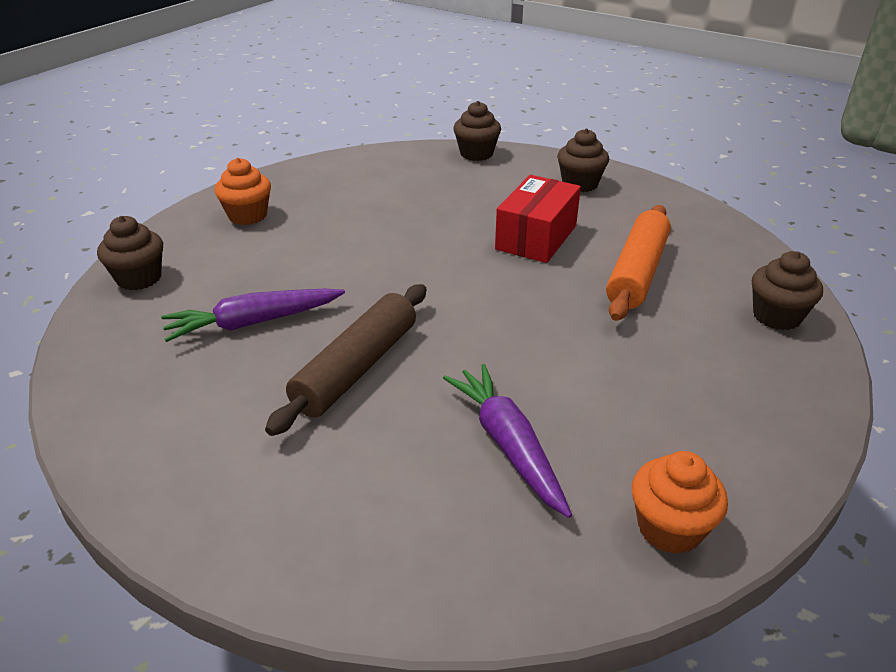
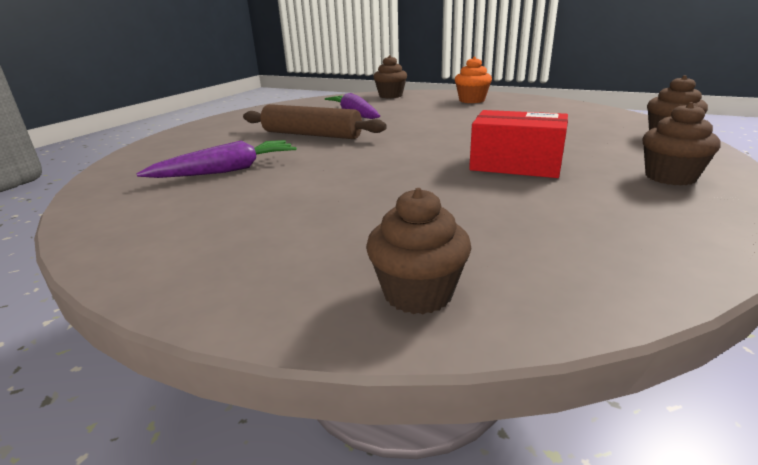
camera: 85 degrees right, 10 degrees down
(637, 272) = (479, 207): orange rolling pin -> none
(669, 528) = (114, 217): orange cupcake -> none

